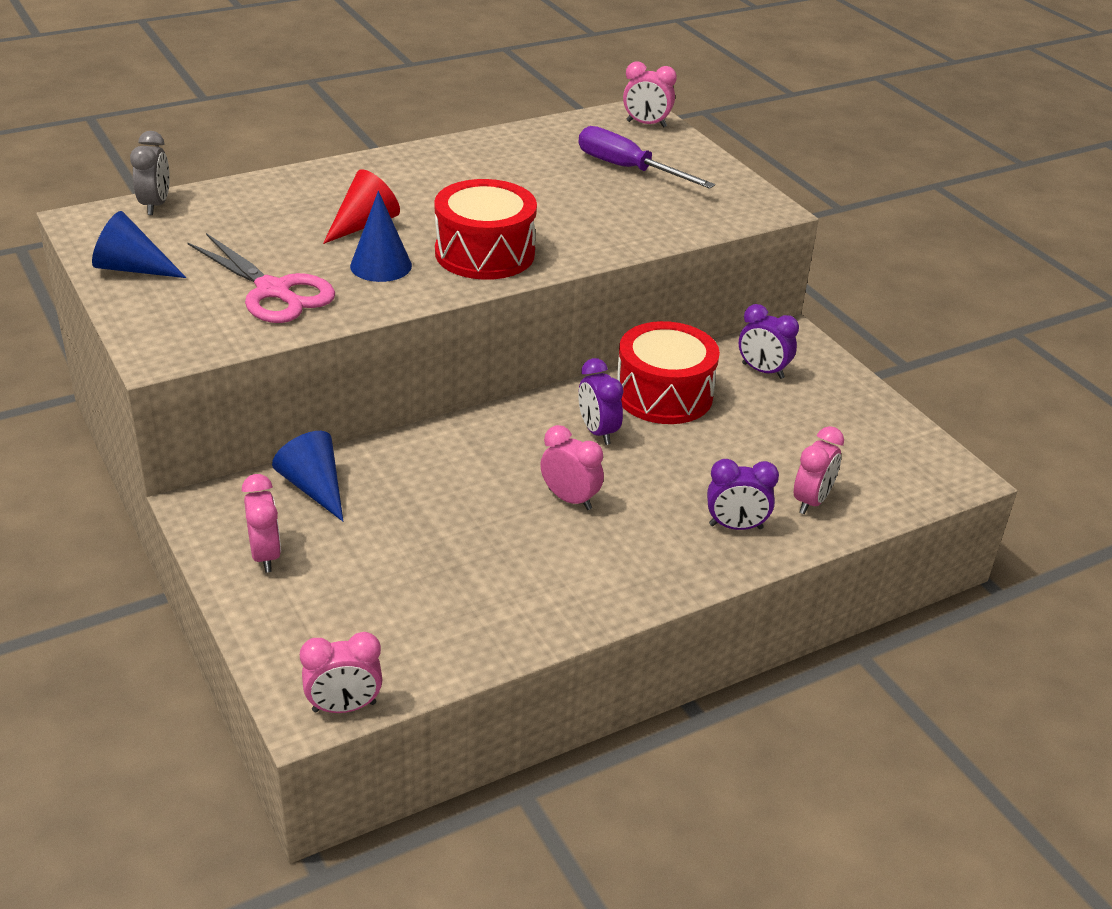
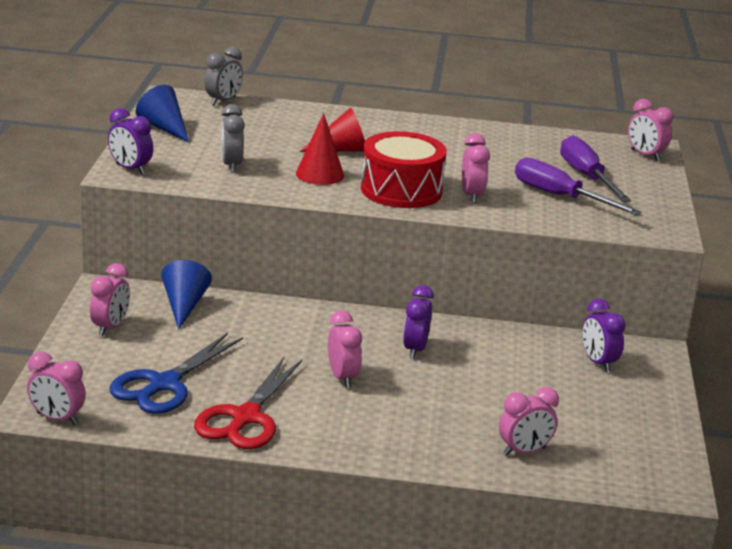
camera: 35 degrees right, 10 degrees down
(273, 291) = (231, 165): pink scissors -> grey clock
(381, 265) = (320, 174): blue cone -> red cone
(407, 600) = (164, 384): none -> blue scissors
(534, 597) = (245, 417): none -> red scissors
(557, 233) = (471, 195): none -> pink clock
(633, 202) = (560, 196): none -> purple screwdriver
(664, 394) = (496, 347): red drum -> none
(736, 526) = (442, 441): purple clock -> purple clock (130, 169)

